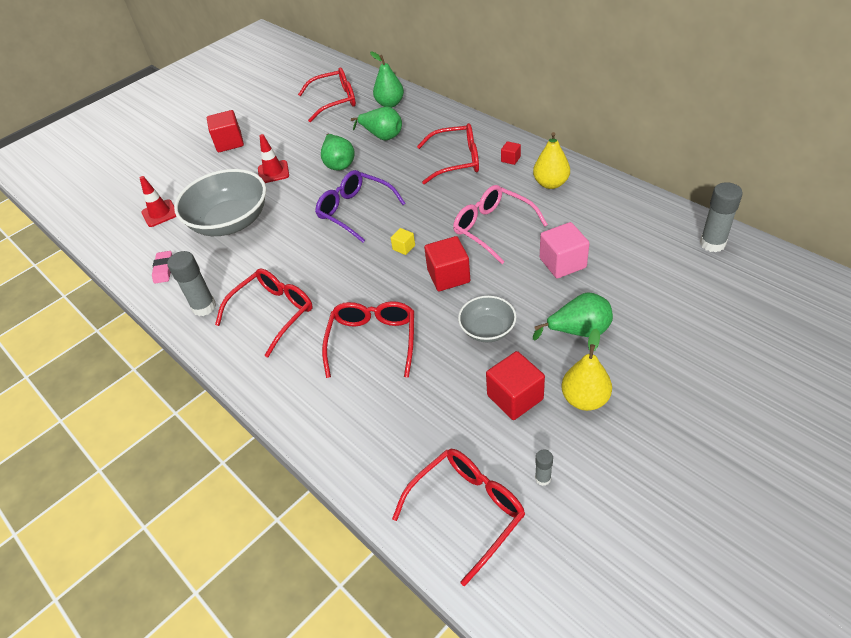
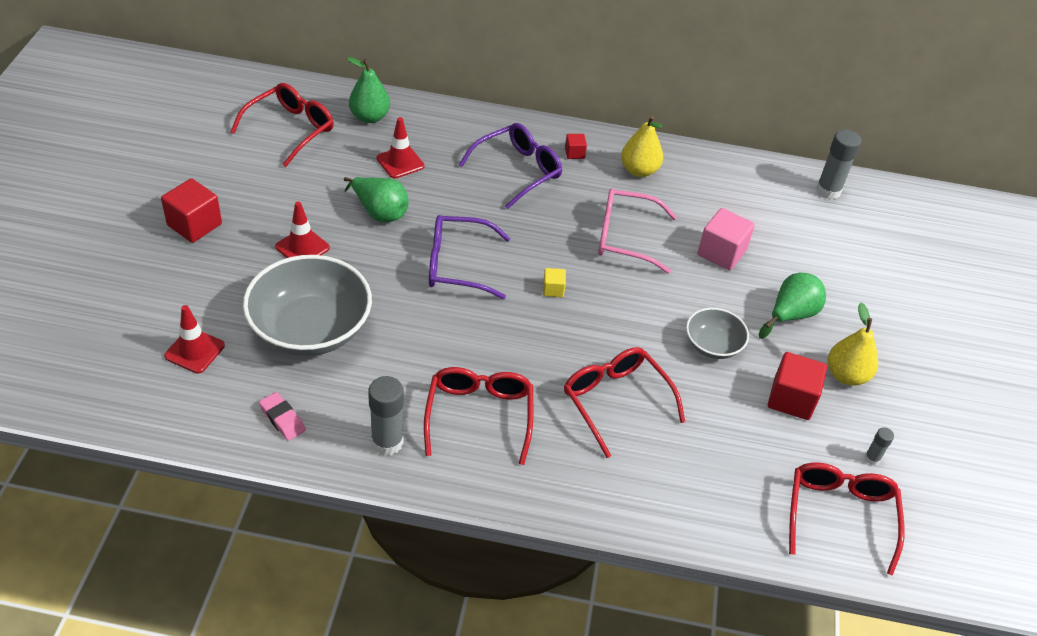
camera: 45 degrees left, 0 degrees up
(382, 136) = (400, 162): green pear -> red traffic cone
(448, 276) = (627, 304): red cube -> none
(456, 161) = (518, 171): red glasses -> purple glasses

